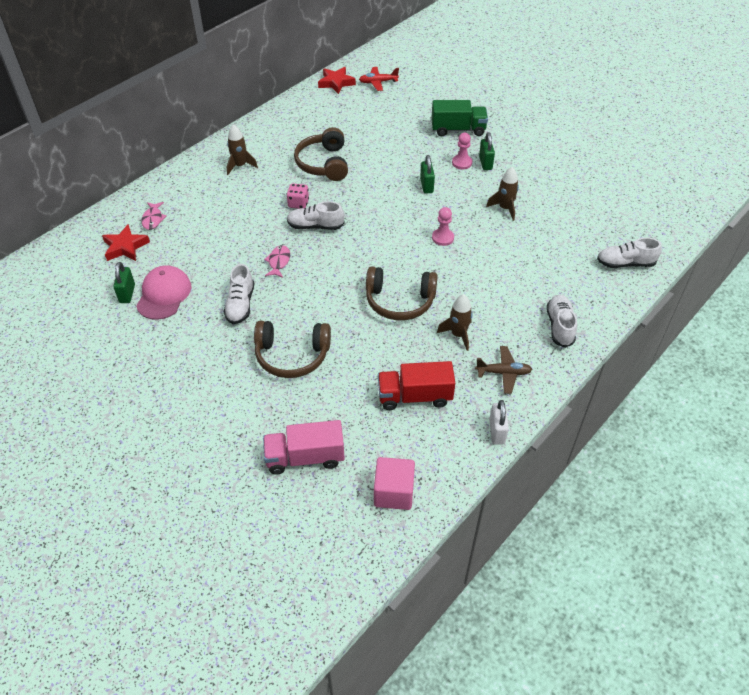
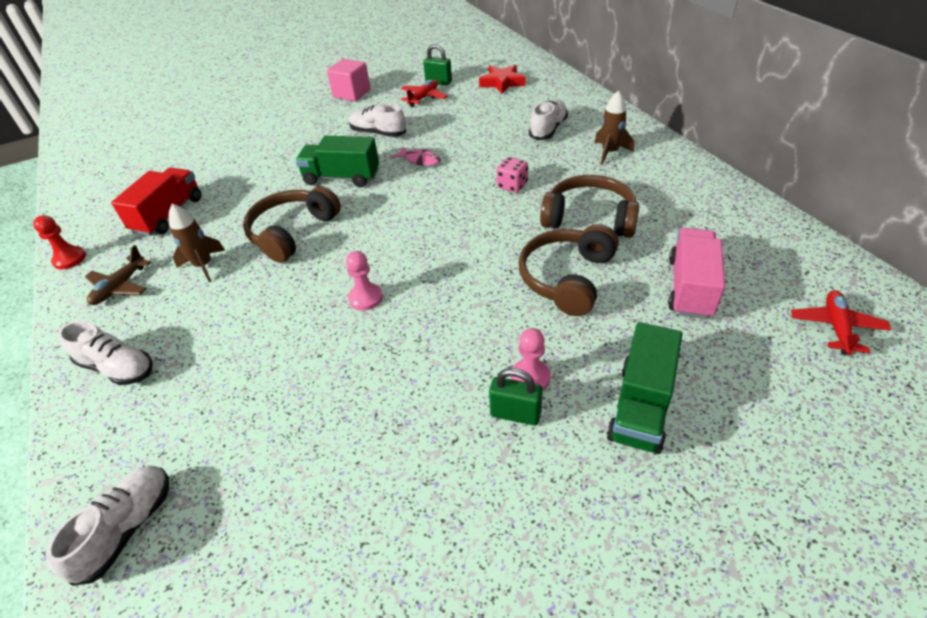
camera: 115 degrees right, 5 degrees down
(153, 219) = (536, 97): pink fish -> none
(164, 294) = (423, 98): pink cap -> red plane
(292, 355) = (290, 153): brown headphones -> brown headphones (567, 278)
(305, 457) = (184, 146): pink truck -> pink truck (690, 287)
(315, 226) = (462, 192): white shoe -> white shoe (548, 129)
(319, 301) = (342, 178): none -> green truck
(336, 83) = (831, 270): red star -> none
(393, 492) = (101, 183): pink cube -> pink cube (352, 94)
(426, 186) = (488, 312): green padlock -> none
(497, 431) = (69, 259): white padlock -> red pawn
(504, 208) = (380, 396): brown rocket -> none

